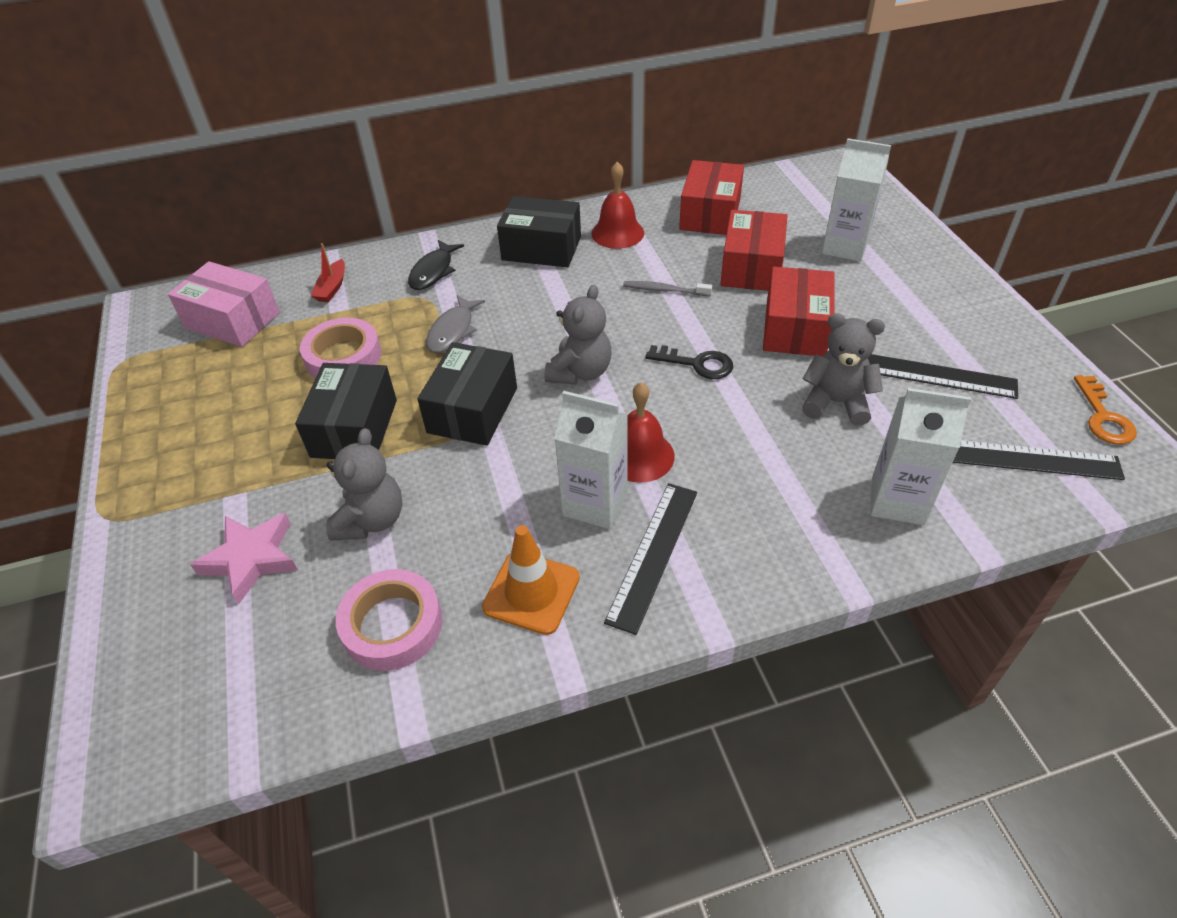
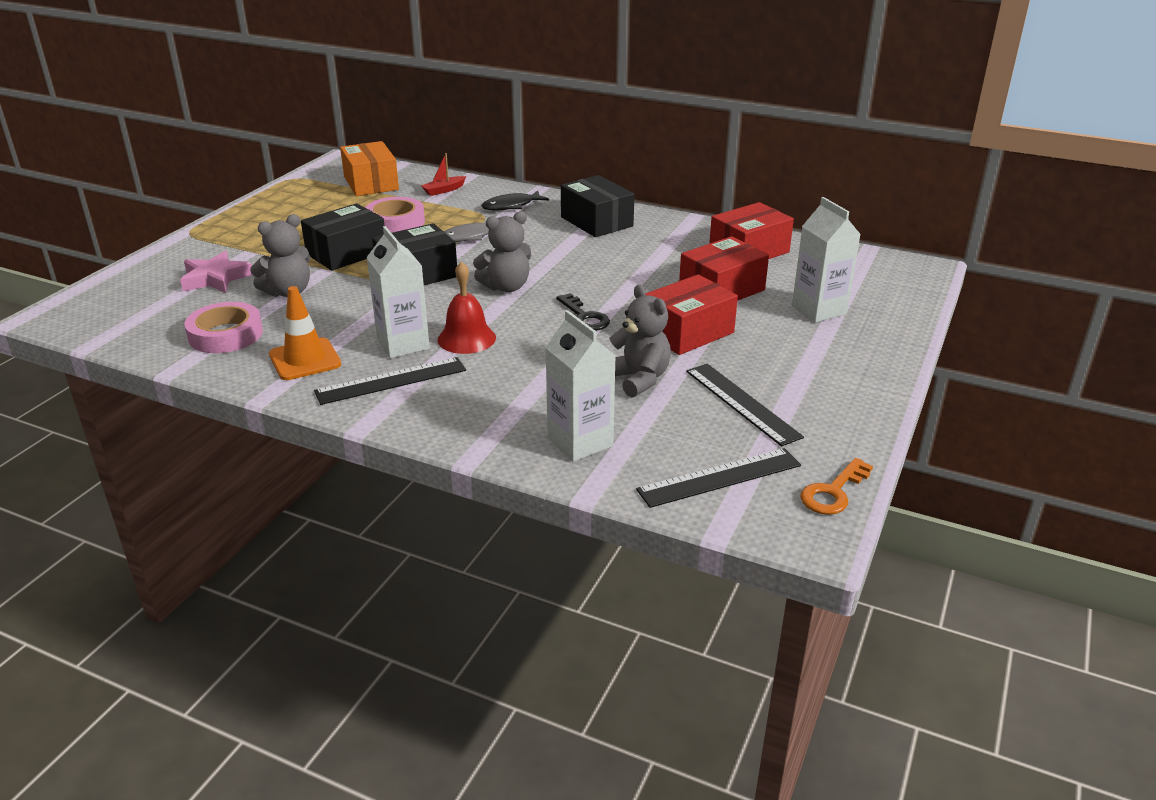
camera: 40 degrees right, 15 degrees down
(233, 320) = (371, 183): pink box -> orange box
(617, 233) = (662, 234): red bell -> none
(664, 290) = (636, 274): grey toothbrush -> none
(1029, 459) = (719, 478): black ruler -> black ruler turned 75 degrees counterclockwise

